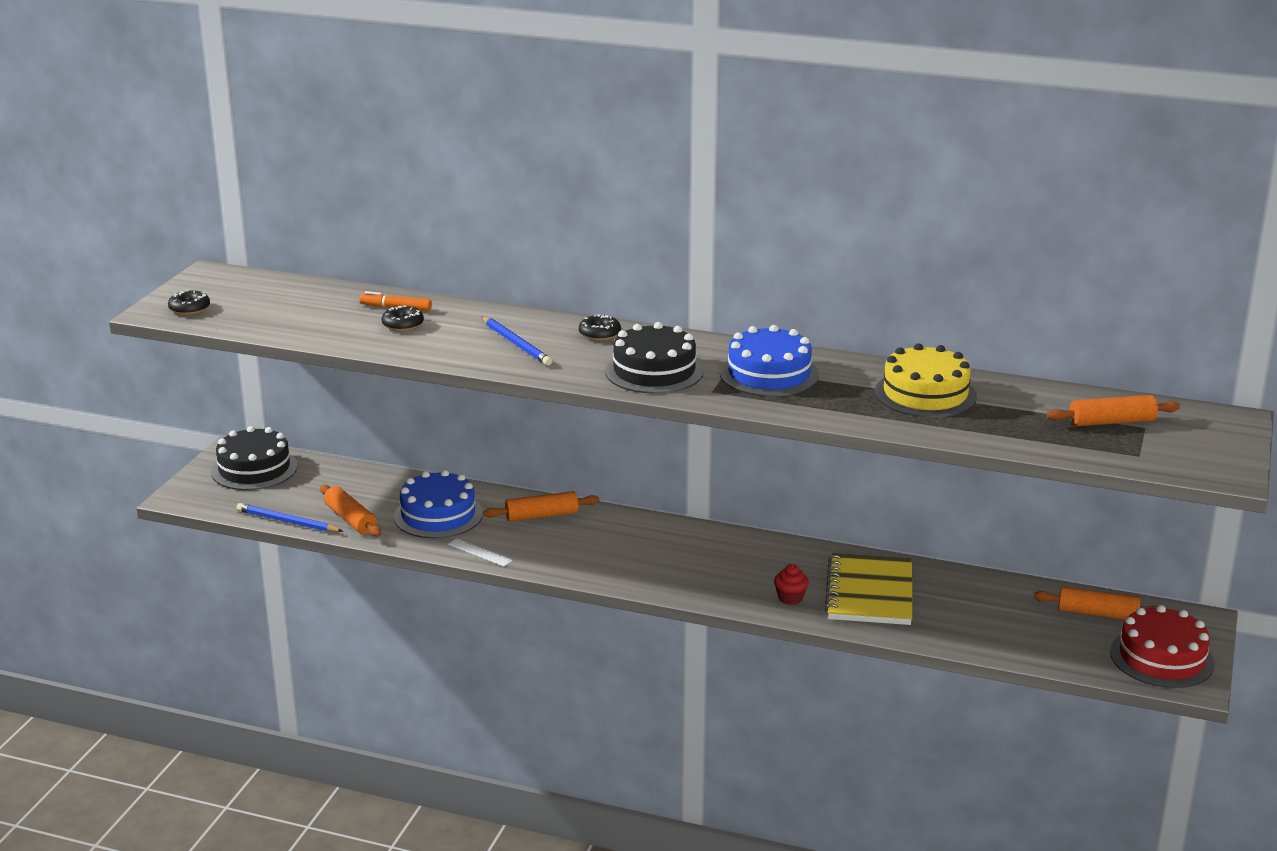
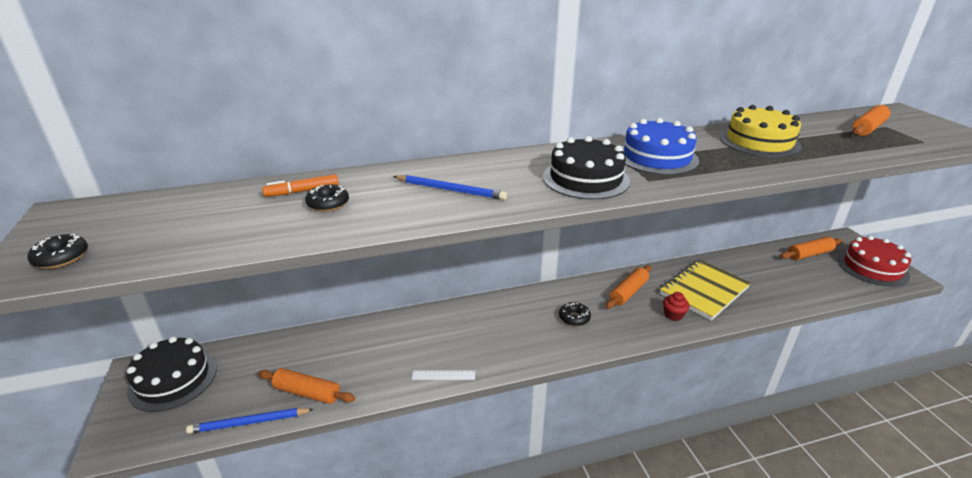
camera: 35 degrees left, 5 degrees up
(438, 515) = (377, 355): blue cake -> none
(541, 516) = (453, 322): orange rolling pin -> orange rolling pin (628, 292)
(599, 334) = (500, 164): black donut -> black donut (574, 318)
(869, 593) = (703, 291): yellow notebook -> yellow notebook turned 75 degrees clockwise

